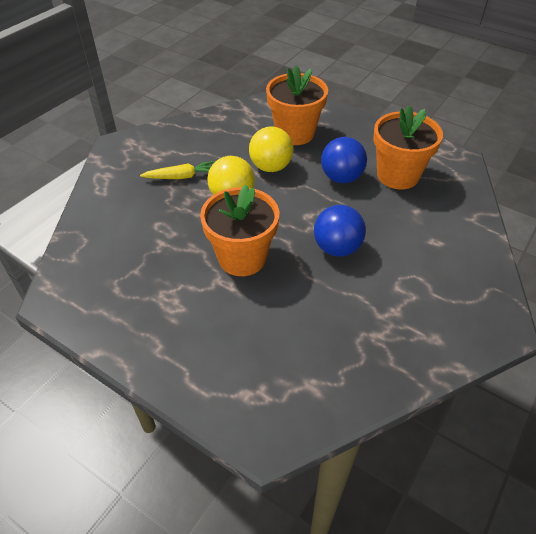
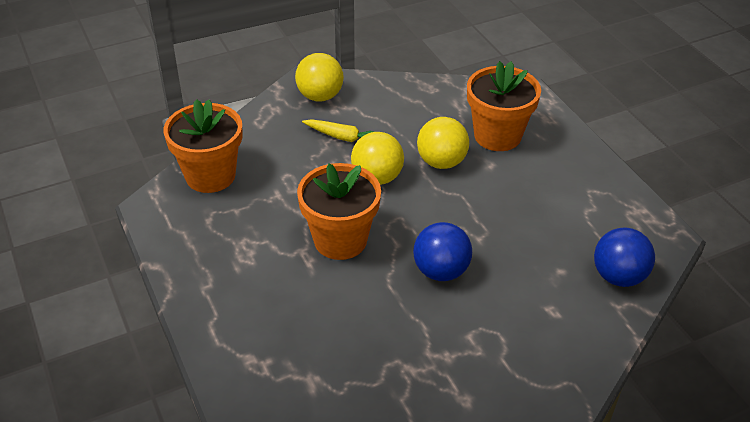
camera: 30 degrees right, 5 degrees down
(137, 152) = (320, 96): none -> yellow ball
(341, 177) = (508, 203): blue ball -> blue ball (618, 276)
(398, 175) = (574, 225): orange flower pot -> orange flower pot (210, 176)

